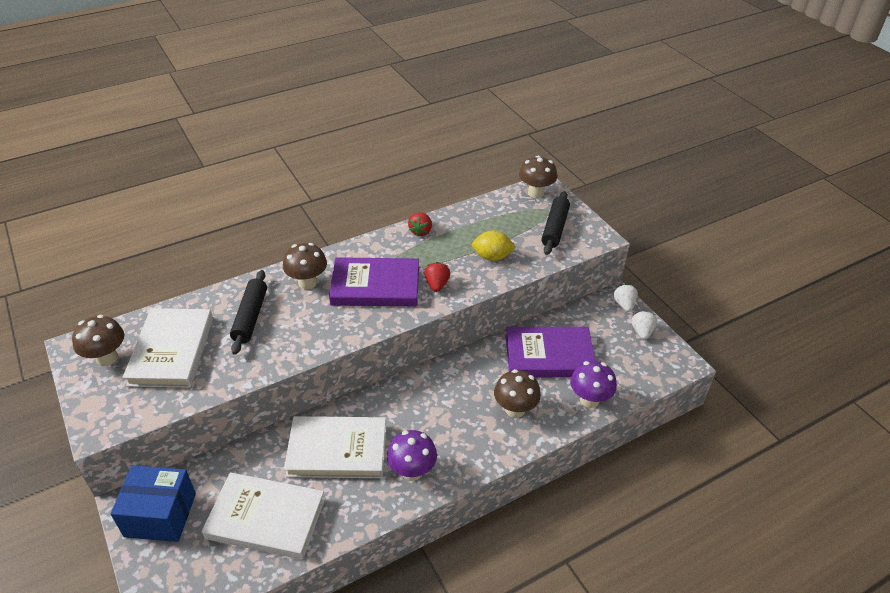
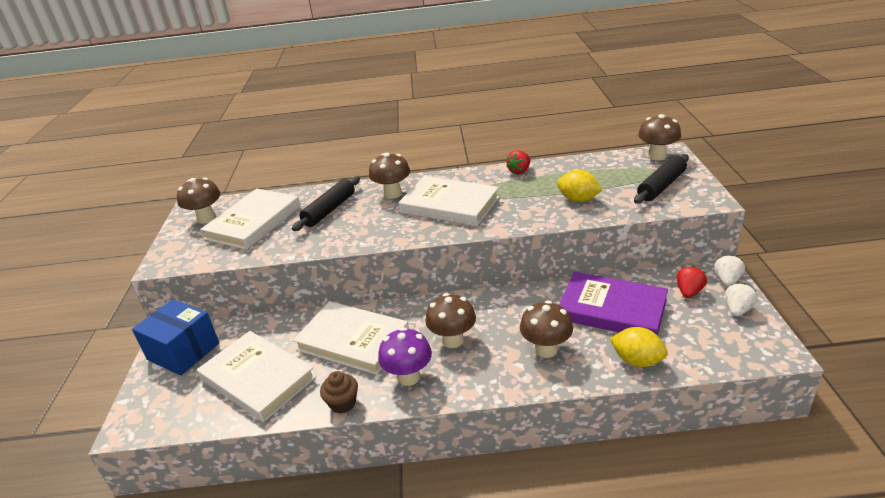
camera: 30 degrees right, 10 degrees down
(367, 516) = (343, 403): none -> brown cupcake
(375, 286) = (449, 205): purple book -> white book
(431, 423) = (453, 340): none -> brown mushroom
(437, 285) = (508, 213): red strawberry -> red strawberry (689, 292)
(589, 400) = (637, 361): purple mushroom -> yellow lemon

